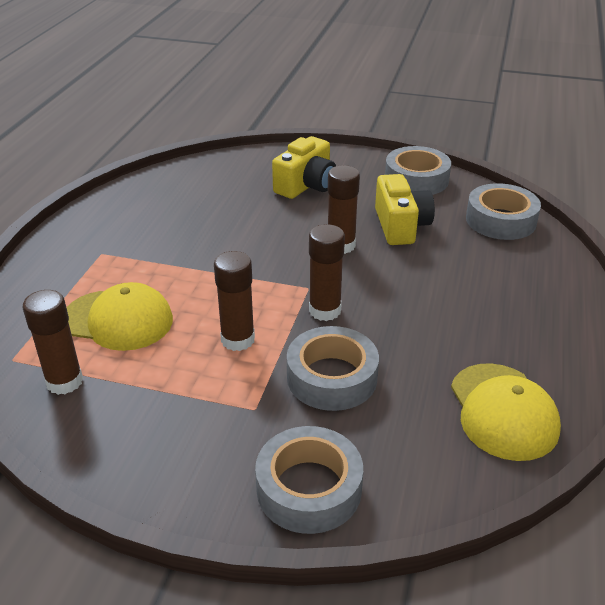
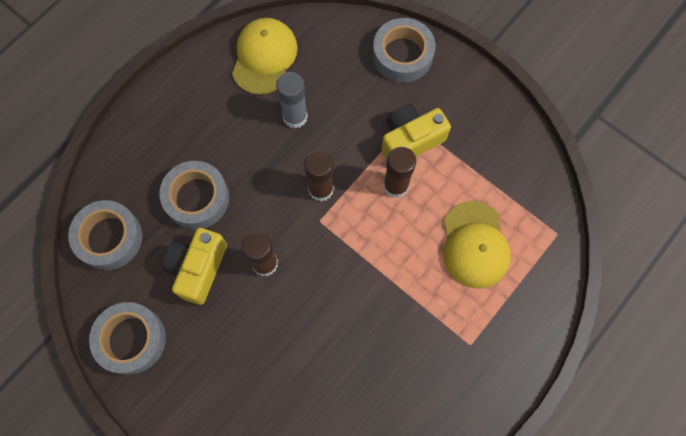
camera: 155 degrees left, 35 degrees up
(64, 381) = (523, 195): brown glue stick -> none
(118, 320) = (475, 245): yellow cap -> yellow cap turned 135 degrees counterclockwise
(306, 185) = (242, 378): yellow camera -> yellow camera (410, 140)
(332, 377) = (349, 125): grey tape -> grey tape (197, 198)
(406, 362) = (295, 117): none -> grey glue stick

